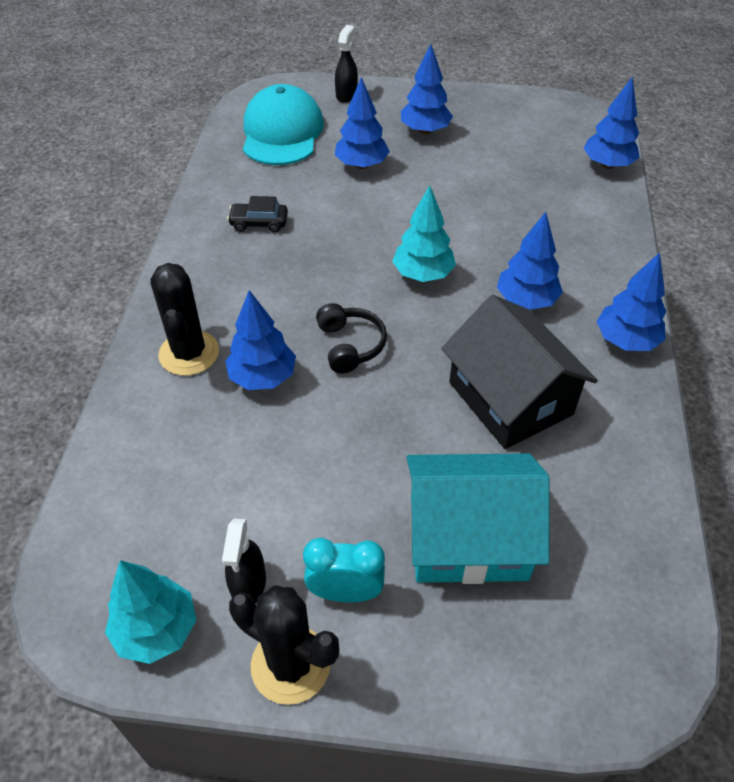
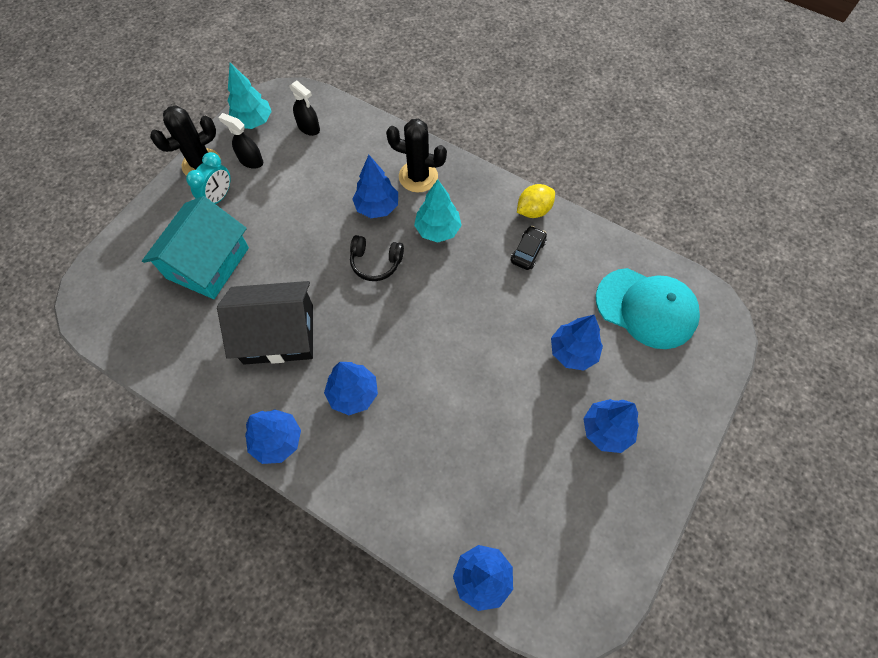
camera: 115 degrees right, 15 degrees up
(196, 233) = (533, 210): none -> yellow lemon
(346, 95) = (694, 386): black spray bottle -> black spray bottle (309, 128)
(423, 274) = (417, 336): turquoise tree -> turquoise tree (437, 230)

